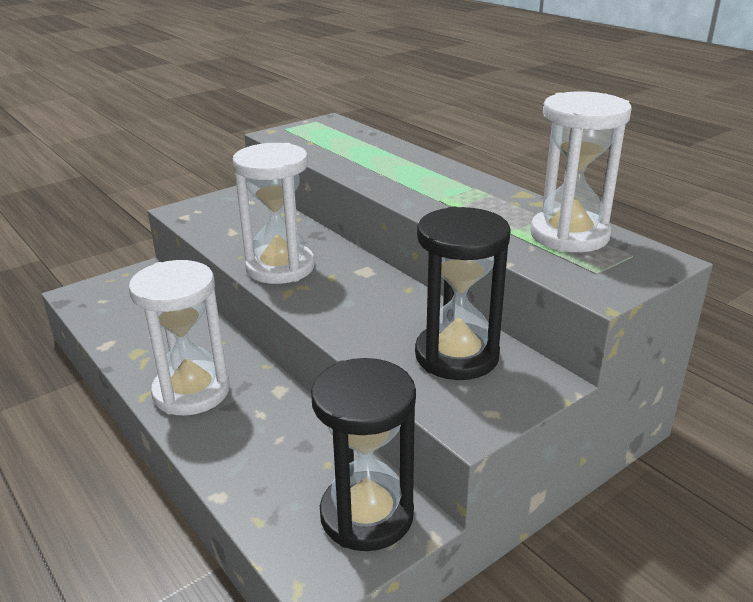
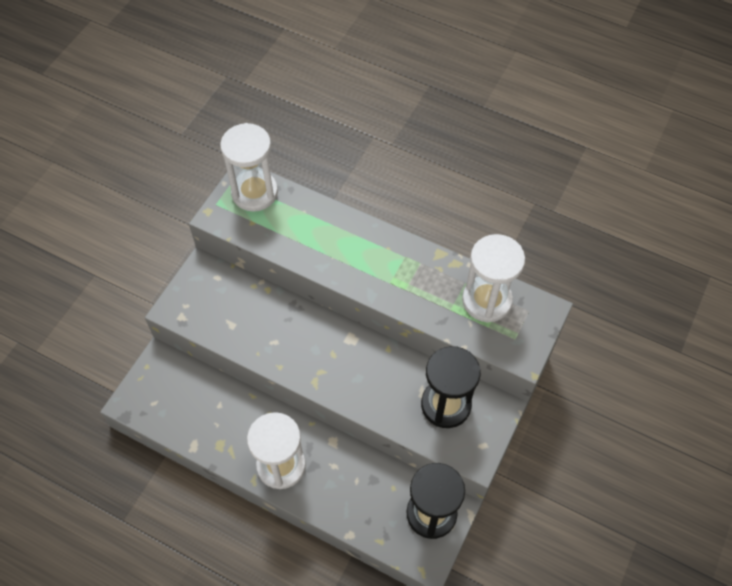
camera: 25 degrees left, 30 degrees up
(280, 267) = (293, 356): white hourglass -> white hourglass (254, 192)

